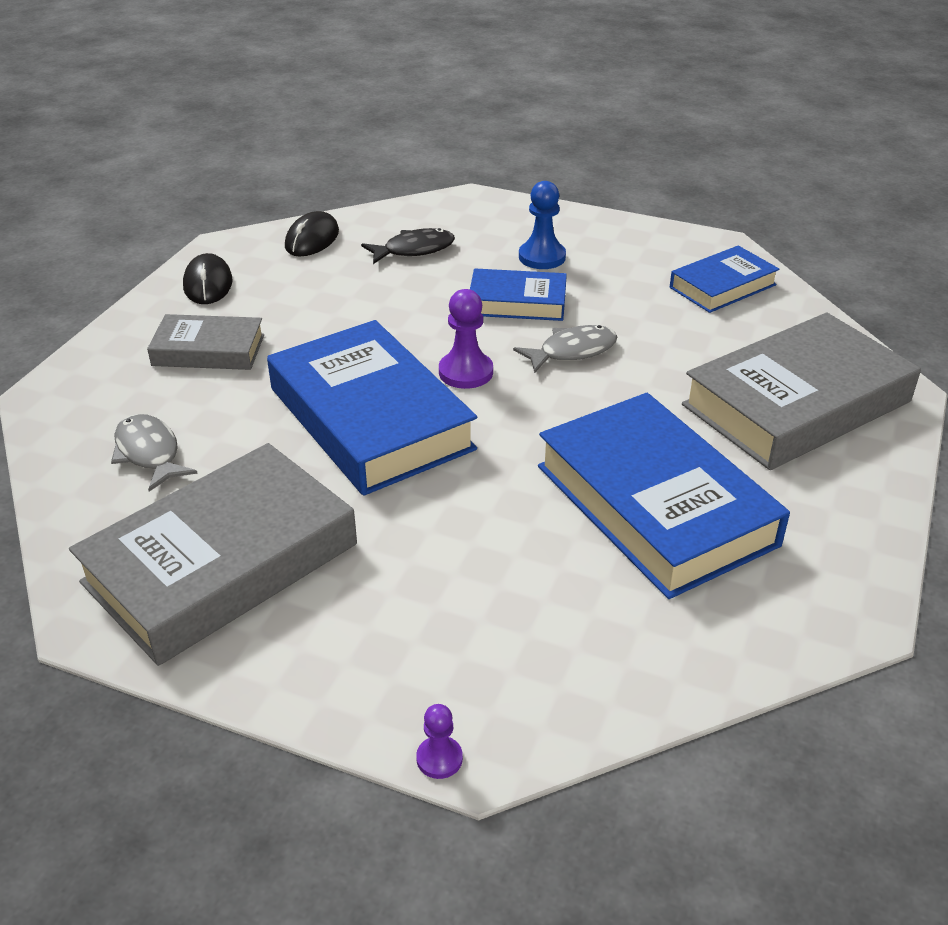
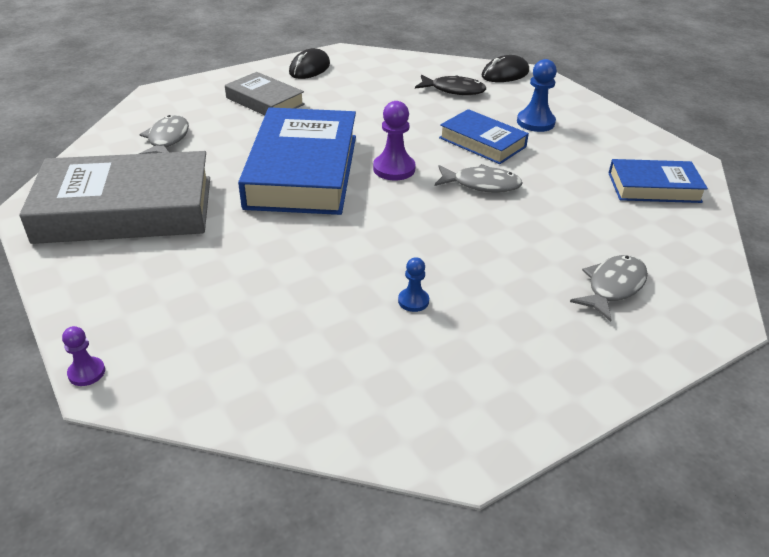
camera: 35 degrees right, 0 degrees up
(312, 239) = (399, 65): black mouse -> black mouse (505, 74)
(655, 505) = (413, 301): blue book -> blue pawn
(796, 403) = (613, 287): grey book -> grey fish

